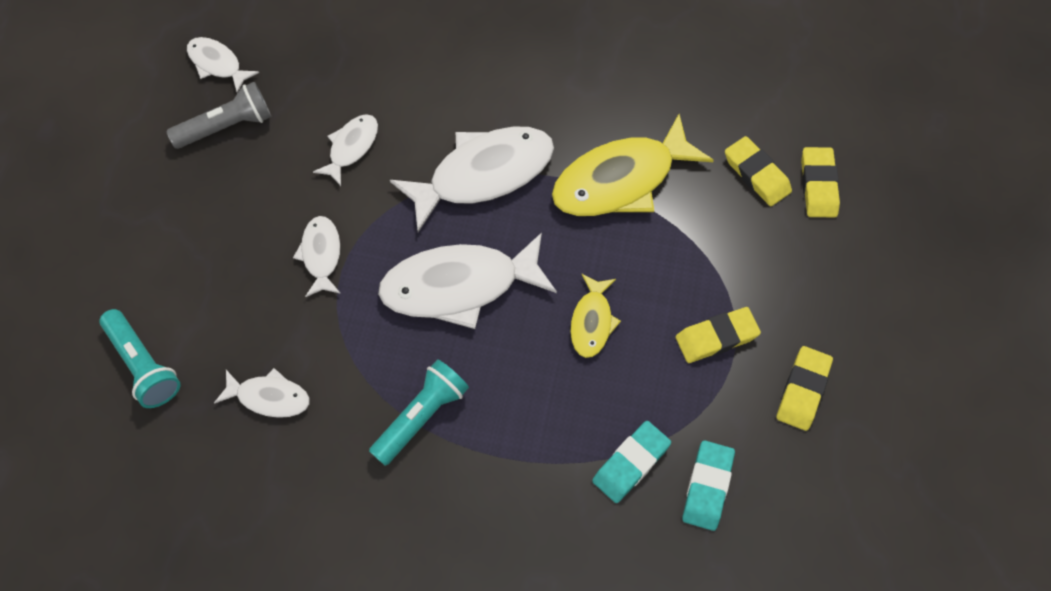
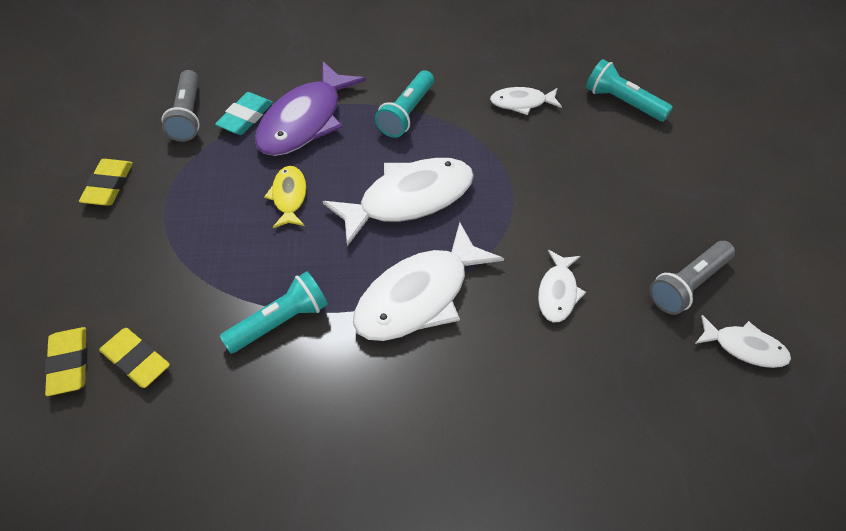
camera: 165 degrees right, 10 degrees down
(321, 255) = (535, 197): white fish -> none
(554, 437) = (305, 120): none -> purple fish
(621, 180) = (280, 322): yellow fish -> turquoise flashlight
(707, 487) = (188, 115): turquoise eraser -> grey flashlight
(716, 337) = (181, 207): yellow eraser -> none

